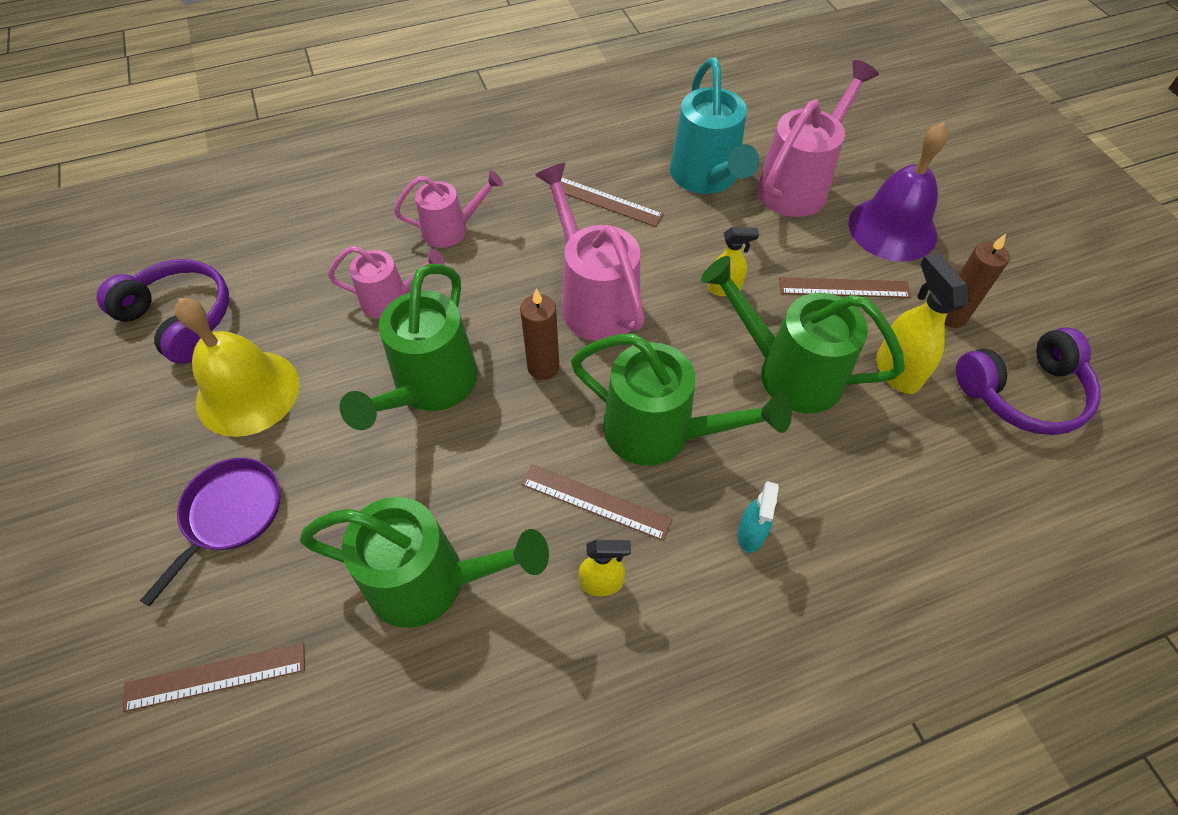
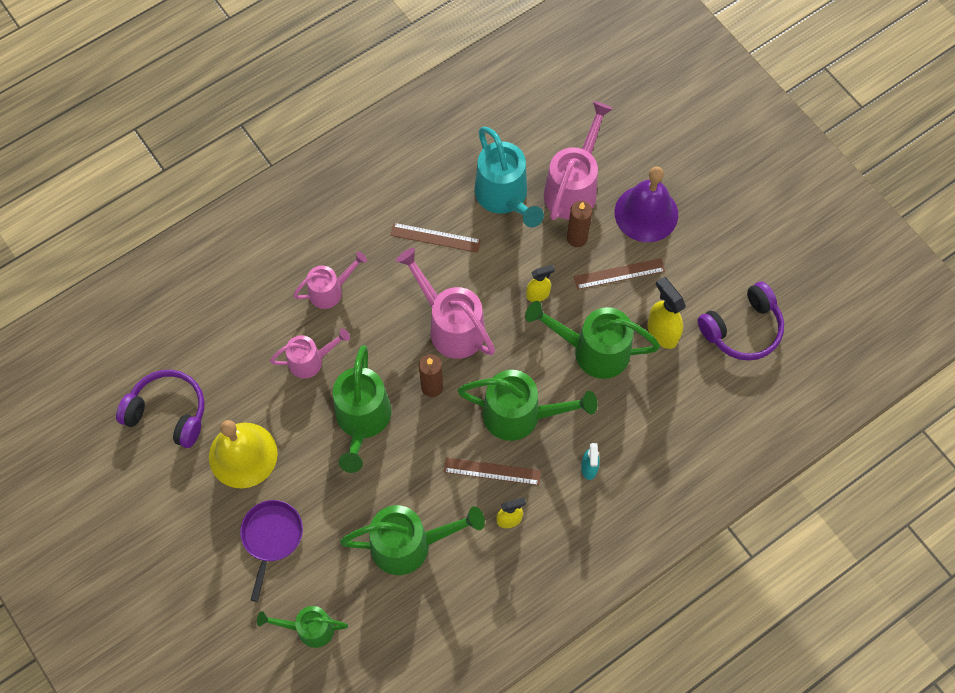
camera: 15 degrees left, 10 degrees up
(215, 677) = (309, 628): brown ruler -> green watering can
(951, 316) = (693, 280): brown candle -> brown candle (577, 238)

